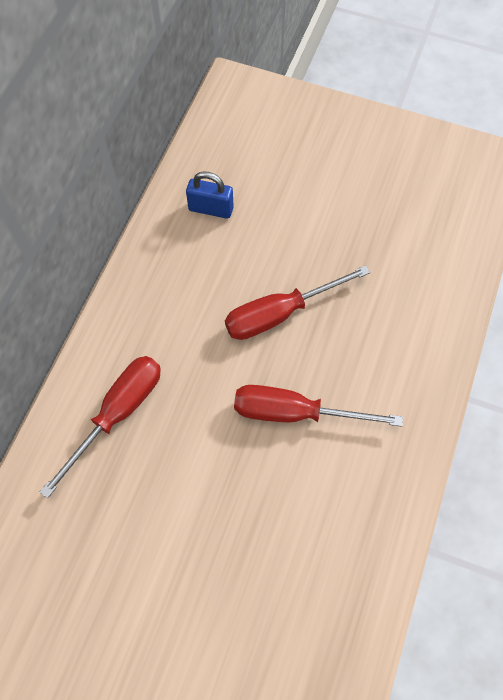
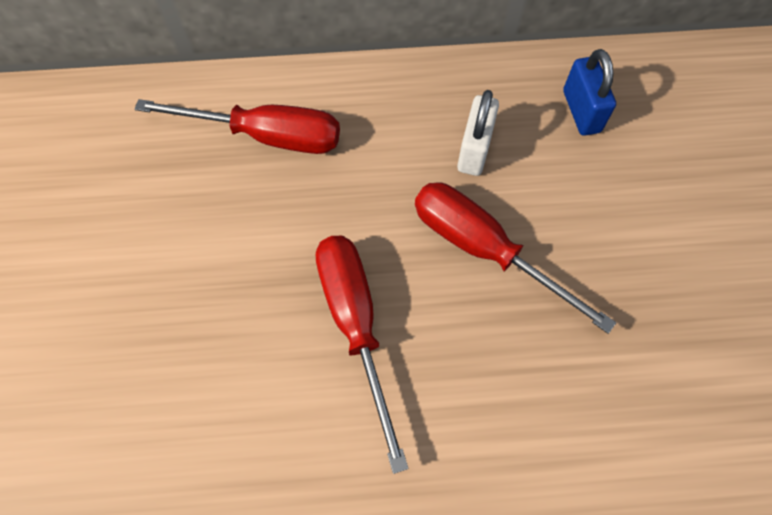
camera: 65 degrees right, 0 degrees up
(205, 284) = (474, 150): none -> white padlock

